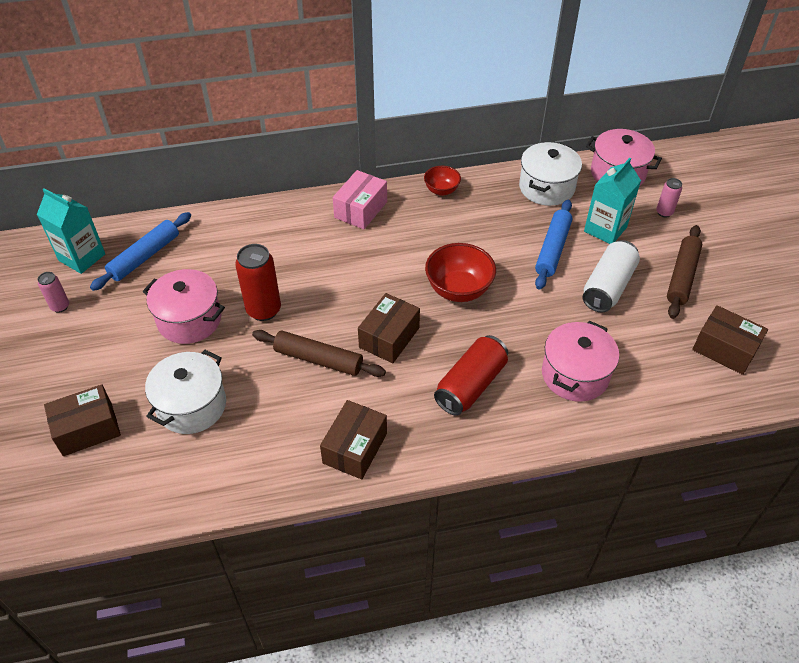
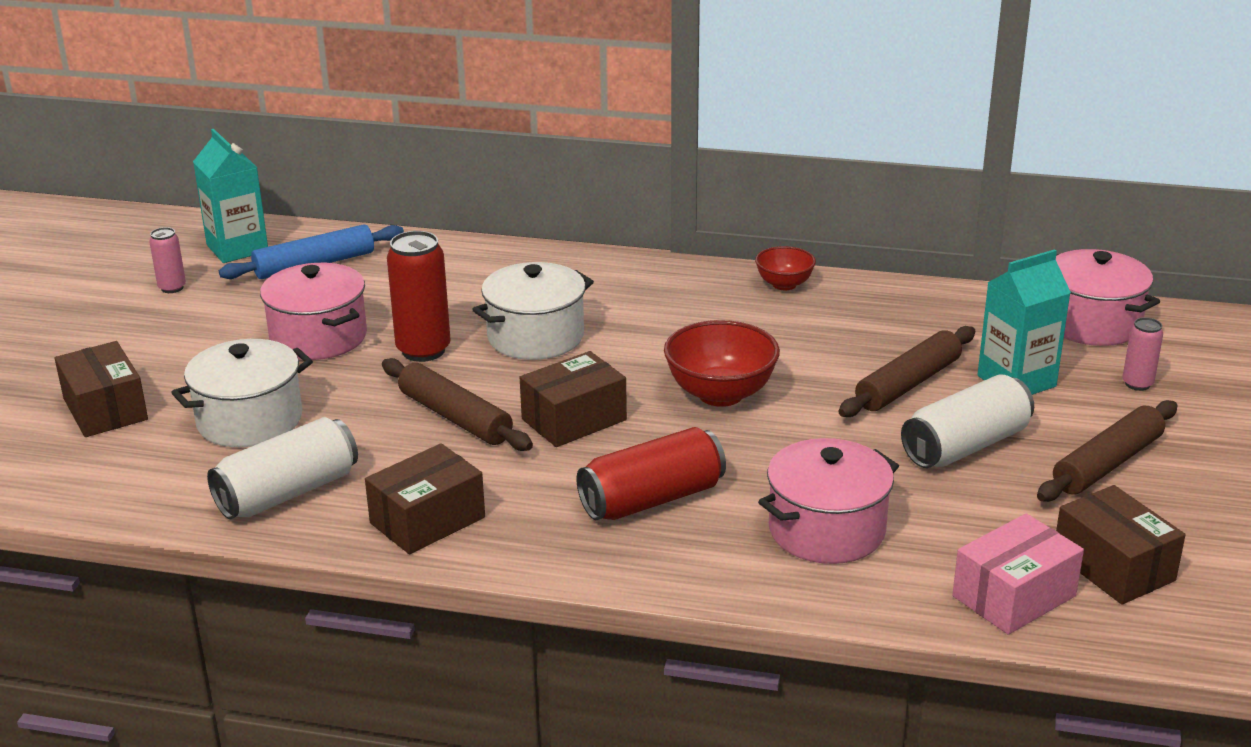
camera: 25 degrees right, 20 degrees down
(87, 429) = (105, 409): brown box -> brown box turned 60 degrees clockwise
(256, 457) = (288, 493): none -> white can
(360, 209) = (645, 280): pink box -> pink box (1014, 596)
(546, 187) = (956, 315): white pot -> white pot (535, 337)
(552, 249) = (908, 384): blue rolling pin -> brown rolling pin

